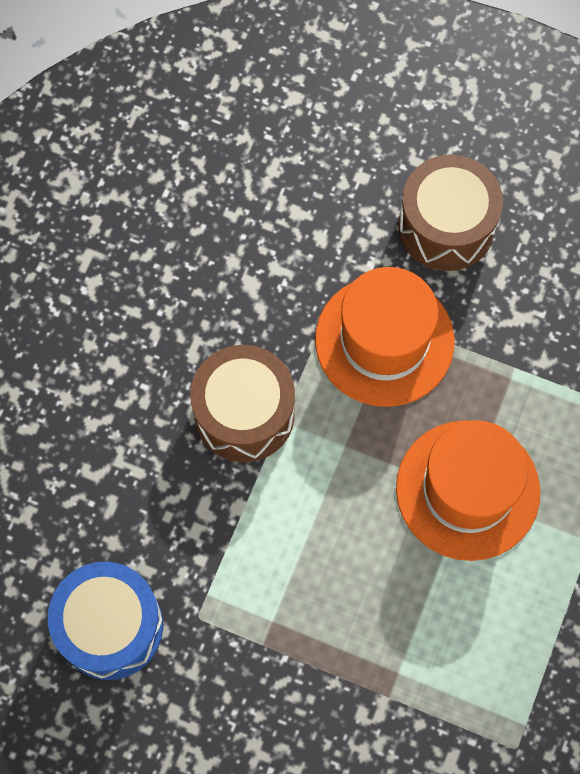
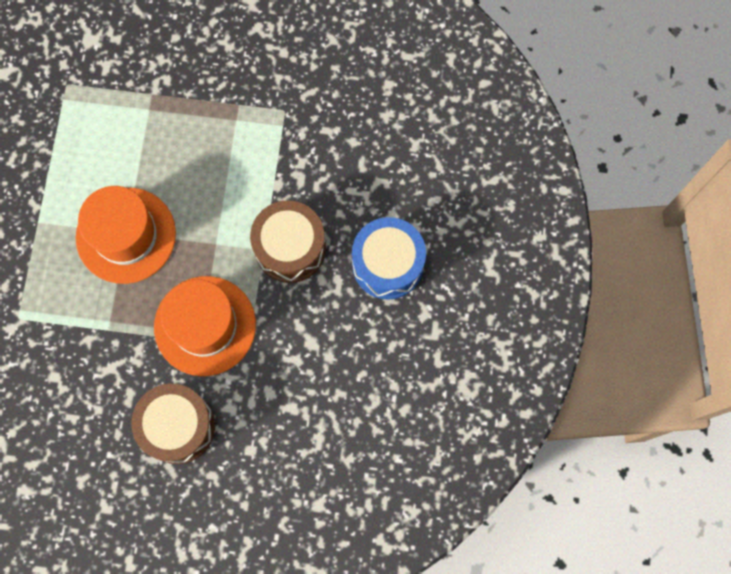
camera: 165 degrees right, 5 degrees up
(110, 626) = (338, 91): blue drum -> blue drum (388, 264)

